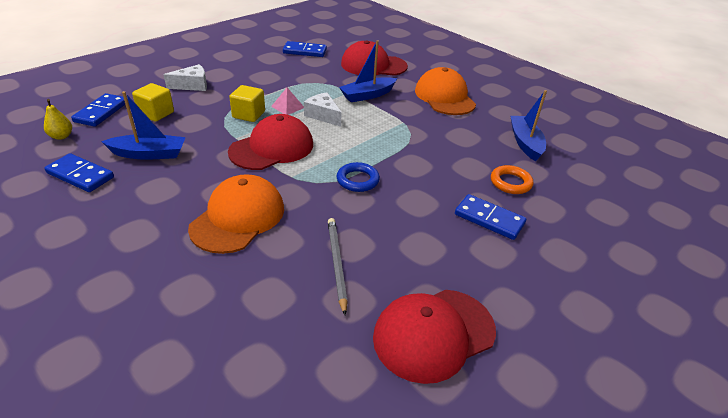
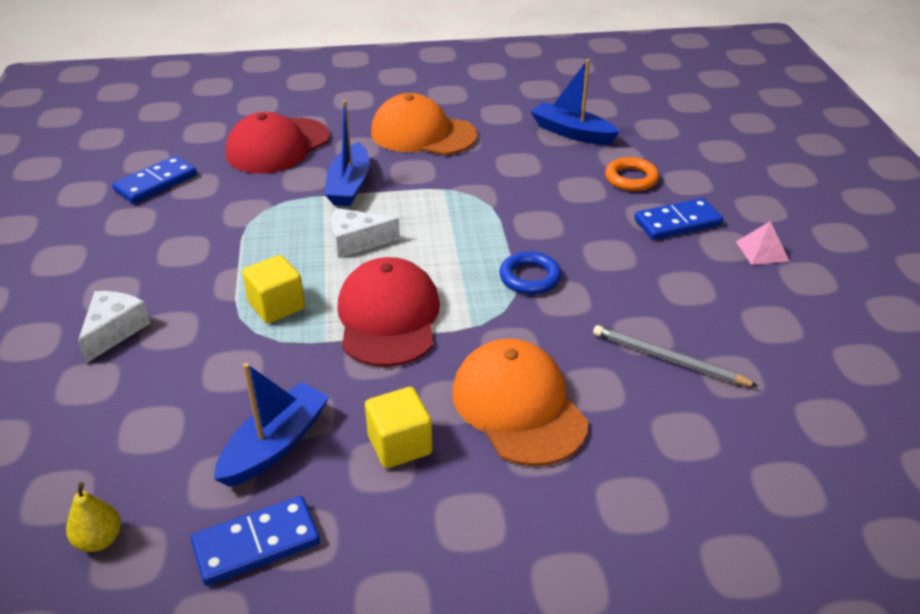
camera: 50 degrees left, 0 degrees up
(101, 112) = (72, 466): blue domino -> none
(156, 113) = (158, 400): yellow cube -> yellow cube (399, 445)
(287, 107) = (297, 262): pink pyramid -> pink pyramid (762, 251)
(433, 334) = (814, 340): red cap -> none

